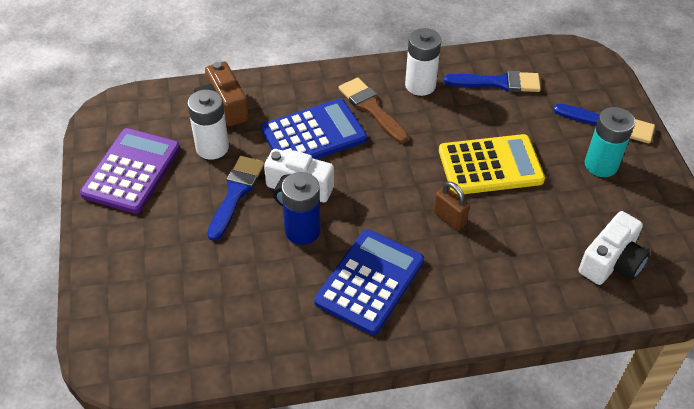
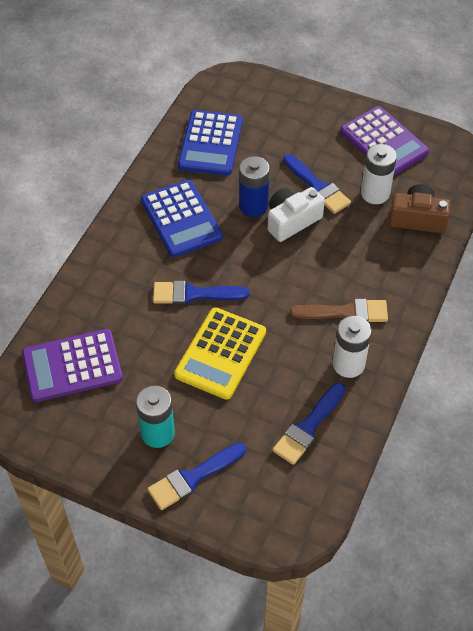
camera: 125 degrees right, 5 degrees up
(313, 134) = (343, 259): blue calculator -> blue calculator (210, 143)
(449, 218) = (194, 294): brown padlock -> blue brush
(611, 262) = (72, 366): white camera -> purple calculator

